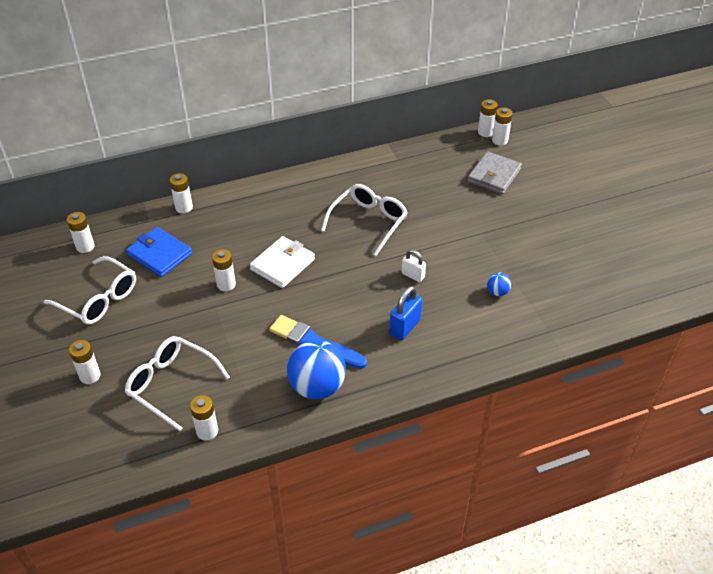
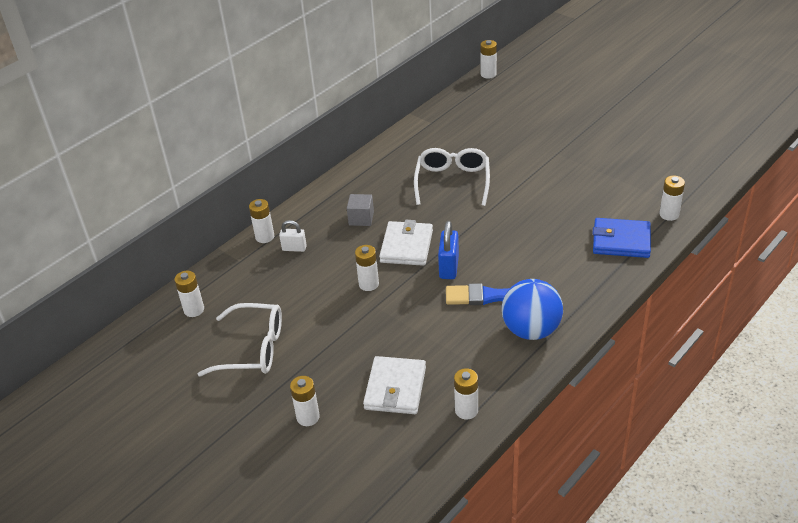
camera: 25 degrees left, 5 degrees down
(159, 254) = (278, 286): blue wallet -> blue wallet (621, 241)
(171, 384) = (395, 388): white glasses -> white wallet
(268, 223) = (361, 218): none -> grey cube
(405, 327) = (562, 251): blue padlock -> blue padlock (449, 267)
(413, 275) = (530, 208): white padlock -> white padlock (294, 248)
(494, 175) = (527, 105): grey wallet -> none
(497, 292) = (612, 193): blue ball -> none
(500, 140) = (506, 76): white battery -> white battery (669, 214)

